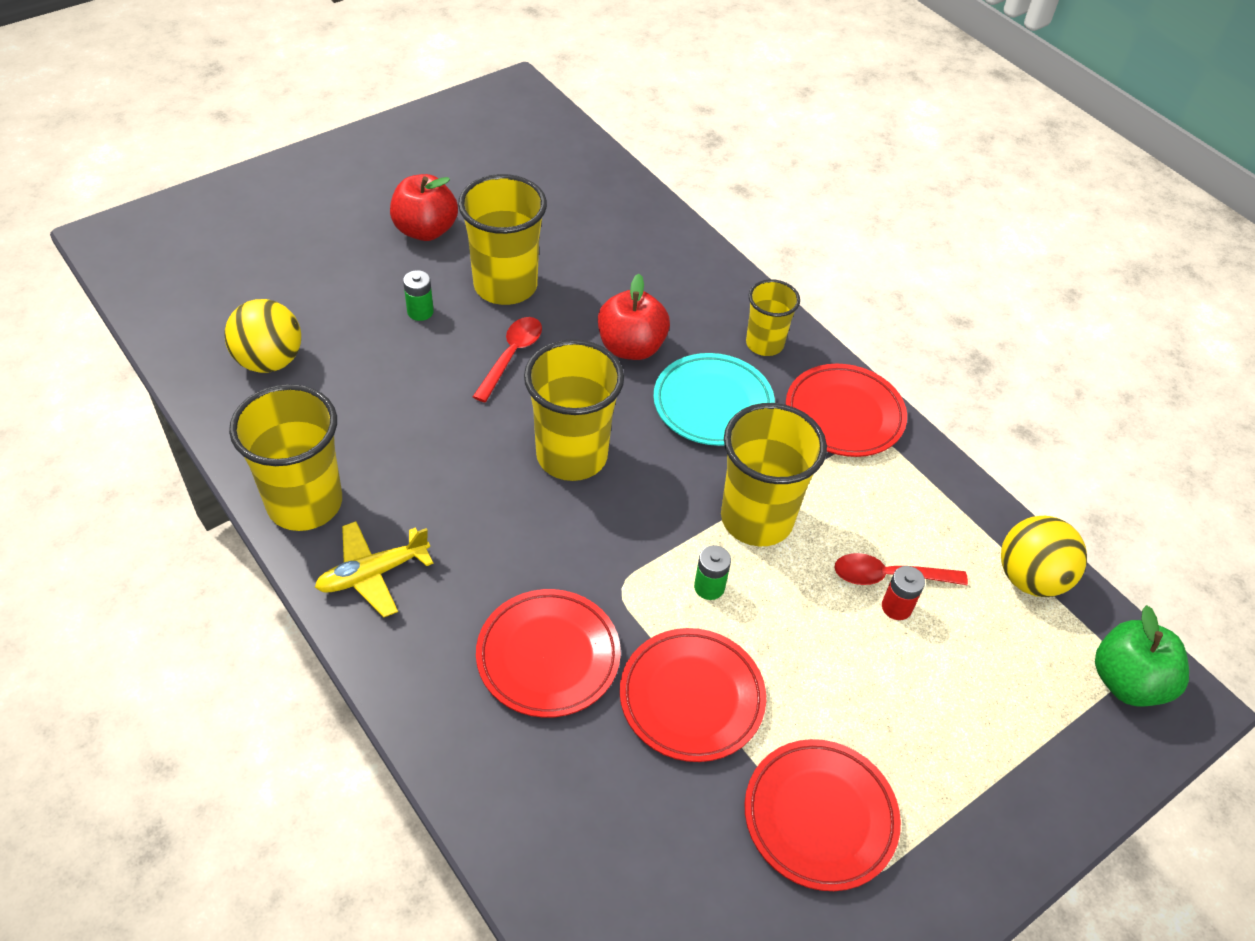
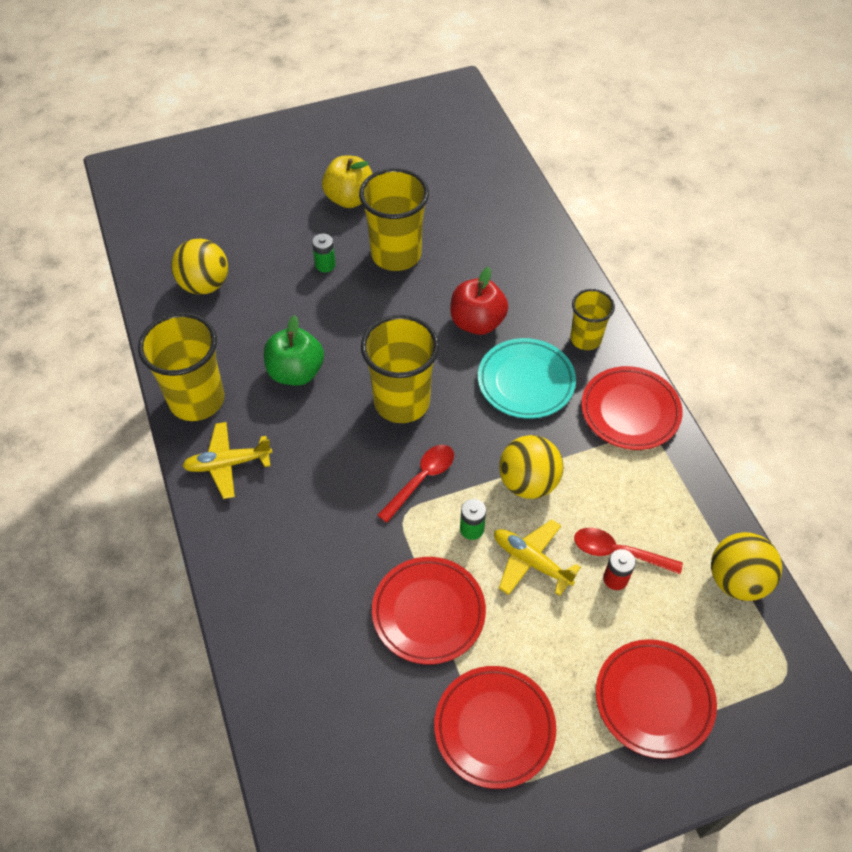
camera: 20 degrees right, 5 degrees up
(425, 230) = (350, 199): red apple -> yellow apple
(511, 356) = (382, 313): red spoon -> red spoon (421, 479)
(548, 656) = (333, 555): red plate -> red plate (654, 700)
(756, 519) = (528, 482): yellow cup -> yellow ball
(793, 609) = (531, 561): none -> yellow plane
(1127, 682) = (787, 685): green apple -> green apple (296, 372)

